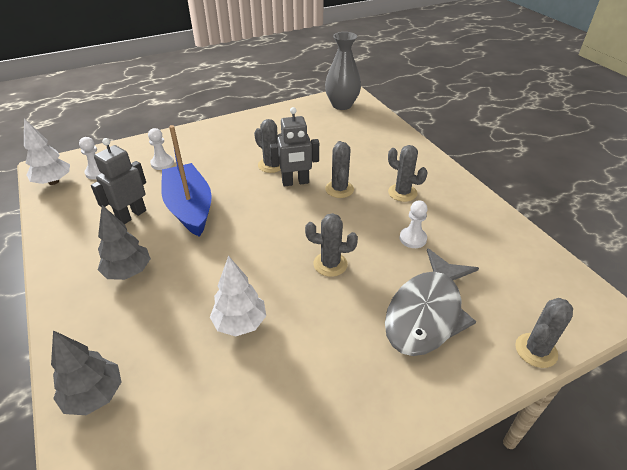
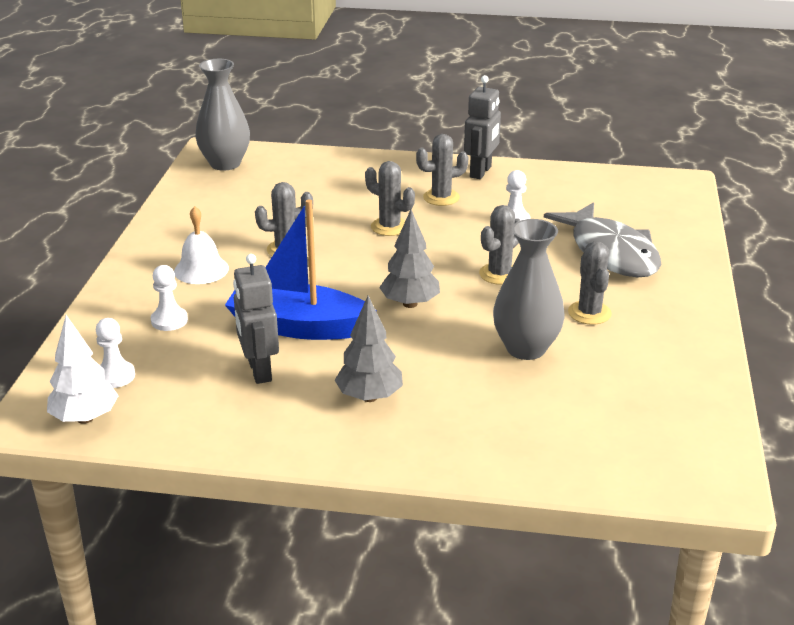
camera: 55 degrees left, 10 degrees down
(94, 395) = (537, 457): grey tree -> grey tree (410, 304)
(222, 149) = (201, 269): none -> white bell
(240, 323) = (526, 348): white tree -> grey vase
(295, 182) = (342, 246): grey robot -> grey robot (481, 172)
(536, 350) = (693, 226): grey cactus -> grey cactus (589, 313)

